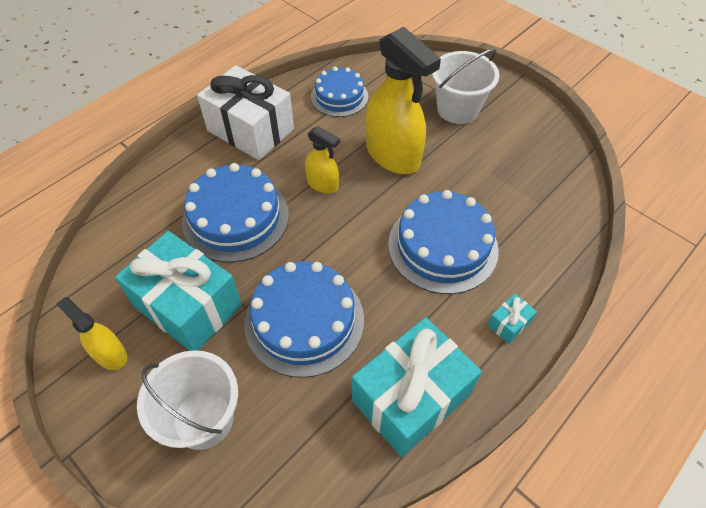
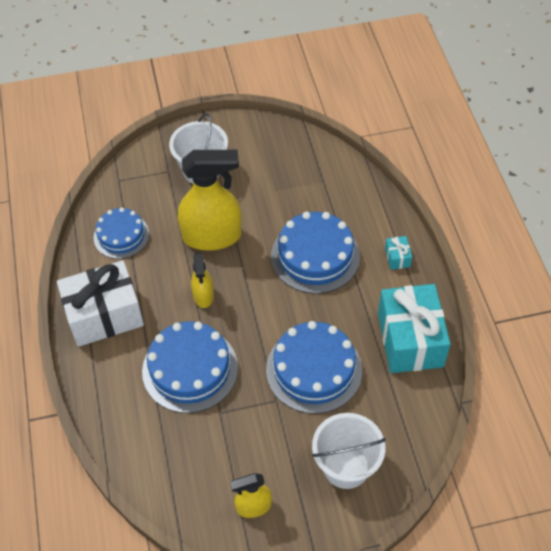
camera: 55 degrees left, 0 degrees up
(188, 306) = (248, 437): turquoise gift -> none
(323, 184) = (203, 296): yellow spray bottle -> yellow spray bottle turned 105 degrees clockwise

